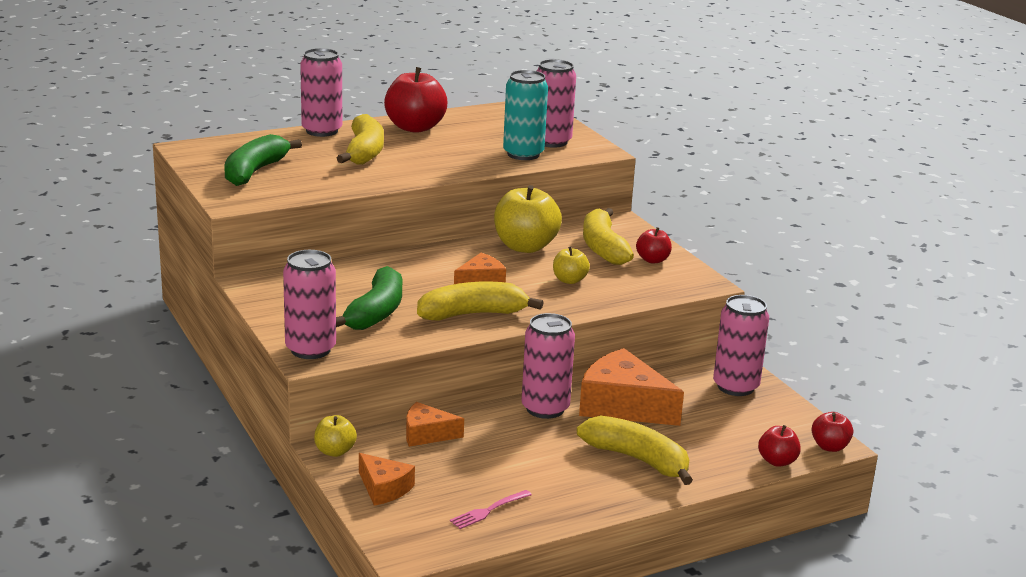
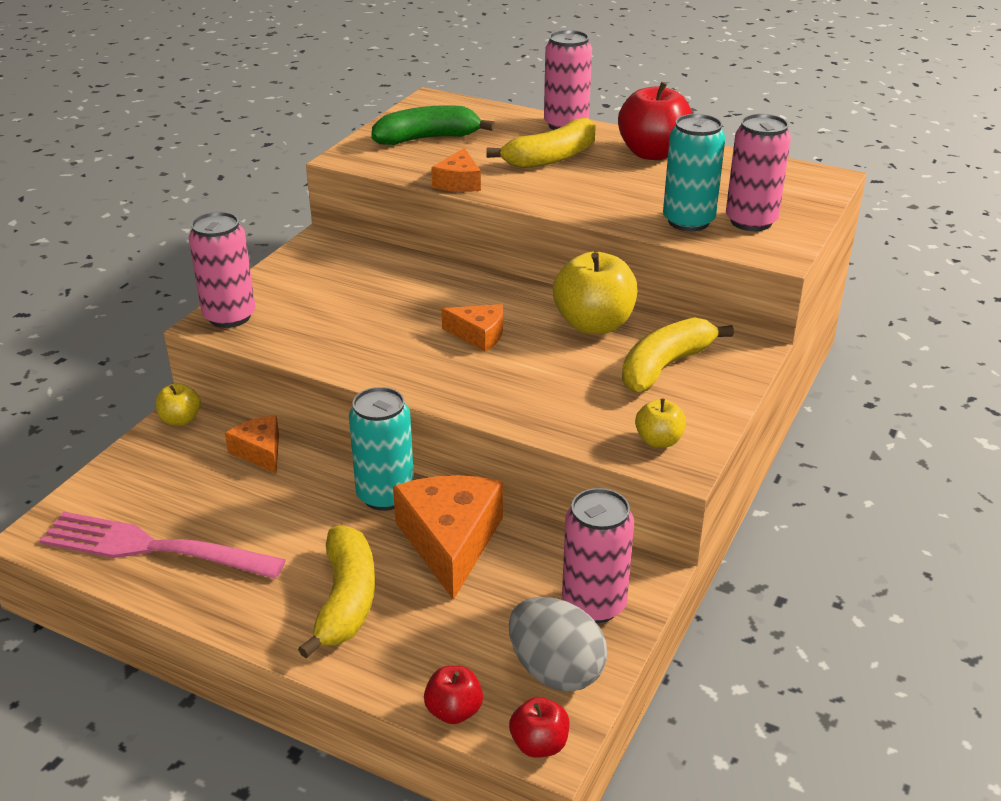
camera: 55 degrees right, 10 degrees up
(376, 313) = (339, 314): green banana -> none
(384, 488) = (141, 473): orange cheese -> orange cheese (459, 182)
(473, 314) = (401, 360): yellow banana -> none
(489, 510) = (155, 548): pink fork -> pink fork, size x2.38
(545, 408) = (385, 495): pink can -> turquoise can
(569, 280) = (554, 379): yellow apple -> yellow apple (659, 441)
(652, 260) = (684, 407): red apple -> none
(777, 419) = (555, 670): none -> grey egg

